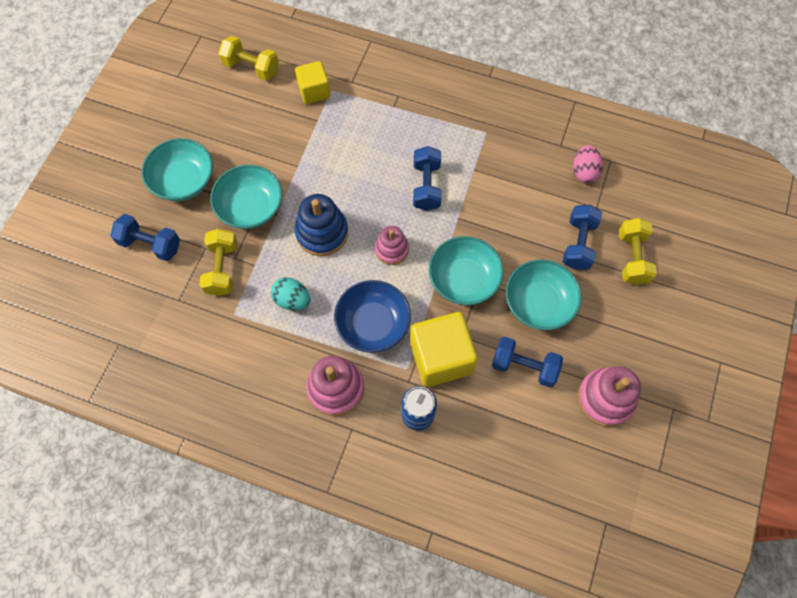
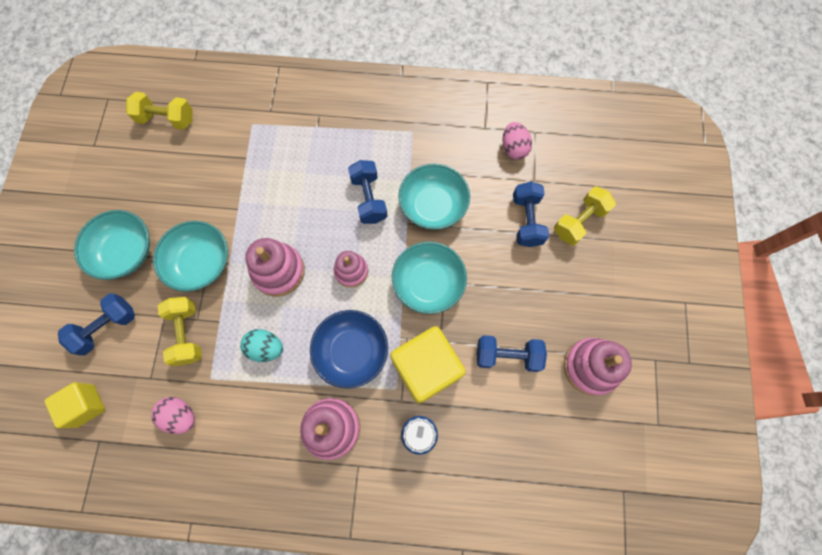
camera: 15 degrees left, 5 degrees up
(150, 244) = (107, 327): blue dumbbell -> blue dumbbell turned 45 degrees counterclockwise
(198, 340) = (181, 415): none -> pink egg
(314, 91) = (235, 129): yellow cube -> yellow cube (86, 405)
(322, 232) = (278, 271): blue stacking toy -> pink stacking toy
(538, 303) = (505, 288): turquoise bowl -> turquoise bowl (433, 206)
(632, 258) = (579, 222): yellow dumbbell -> yellow dumbbell turned 60 degrees clockwise

